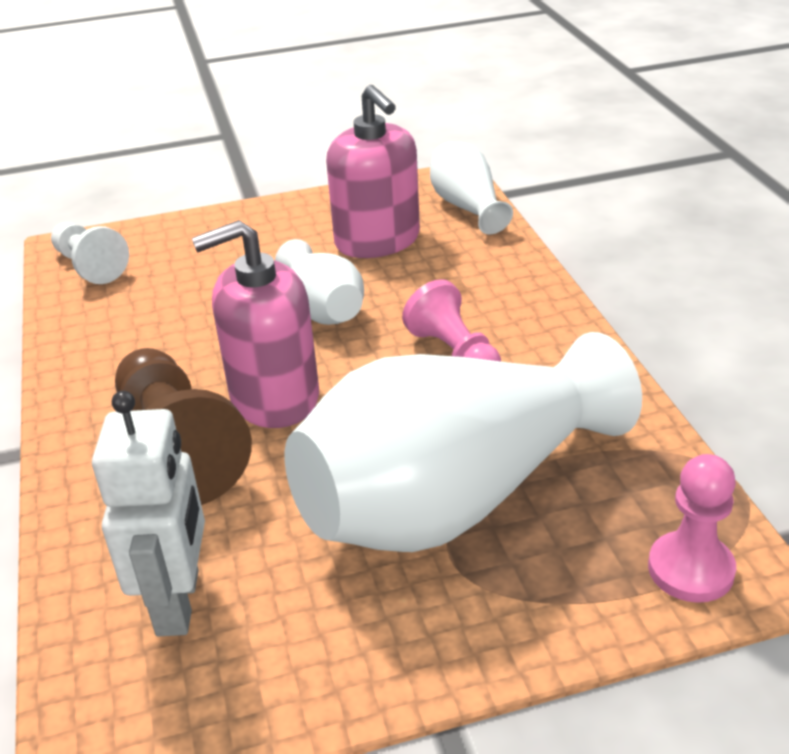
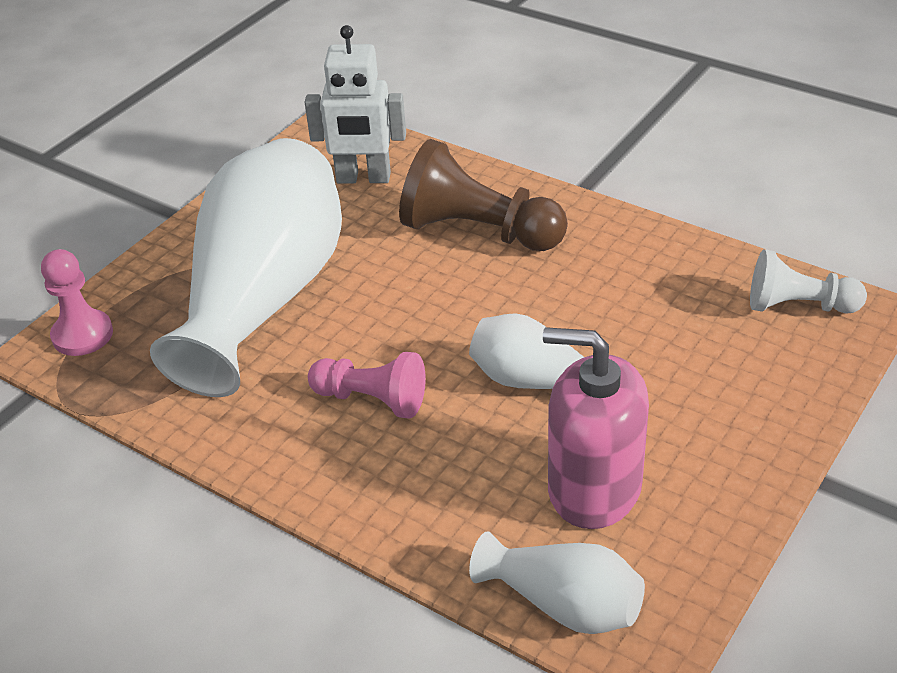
camera: 140 degrees right, 5 degrees up
(179, 602) = (363, 178): white robot -> white robot turned 45 degrees counterclockwise
(274, 397) = (466, 293): pink soap dispenser -> none

